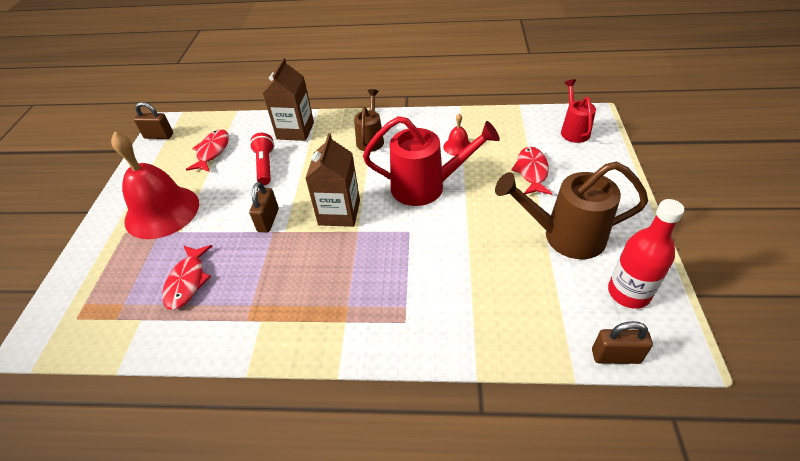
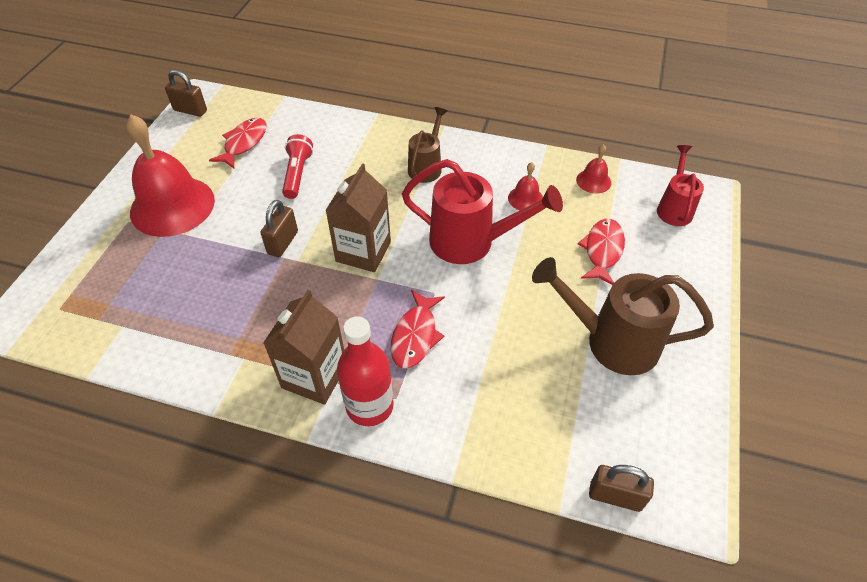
camera: 10 degrees right, 5 degrees up
(187, 281) = (180, 295): red fish -> red fish (415, 336)
(295, 131) = (343, 136): brown carton -> brown carton (314, 376)
(505, 124) = (593, 181): none -> red bell
(628, 293) = (660, 427): red bottle -> red bottle (369, 406)

